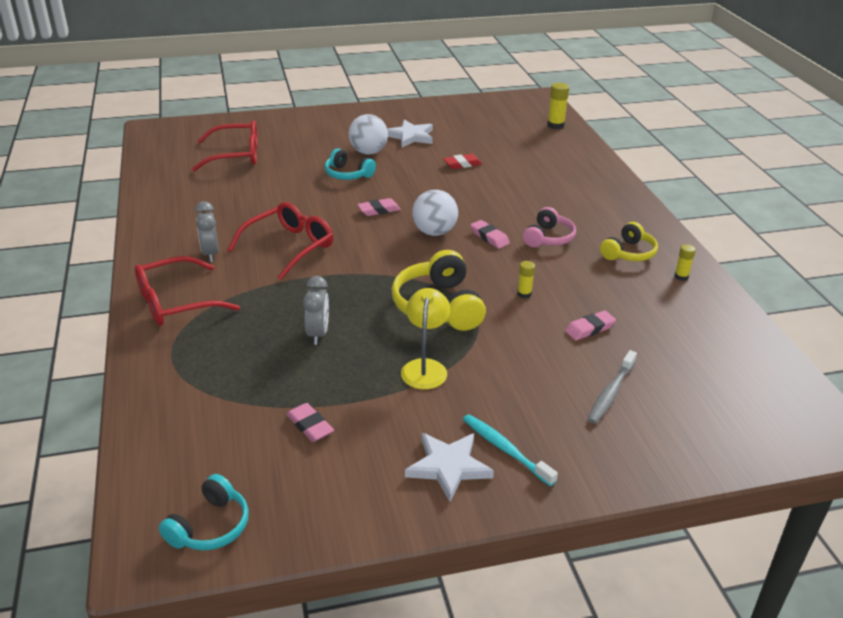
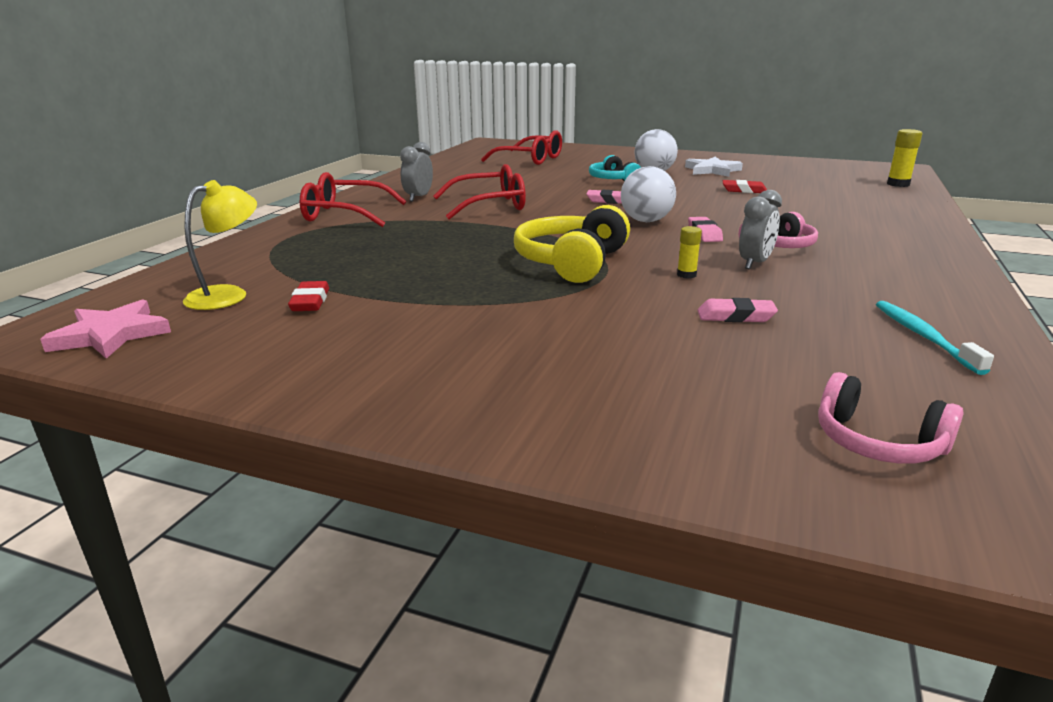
camera: 35 degrees right, 10 degrees down
(210, 526) = (111, 334): turquoise headphones -> pink star
(310, 426) = (310, 301): pink eraser -> red eraser
(318, 334) = (423, 253): grey clock -> grey clock (754, 263)
(425, 367) = (487, 295): yellow lamp -> yellow lamp (228, 295)
(448, 467) = (384, 368): white star -> none
(505, 449) = (470, 376): turquoise toothbrush -> turquoise toothbrush (923, 336)
(611, 393) = (687, 373): grey toothbrush -> none
(628, 253) = (880, 275): yellow headphones -> none
(681, 277) = (942, 307): yellow glue stick -> none
(731, 407) = (877, 442): none -> pink headphones

